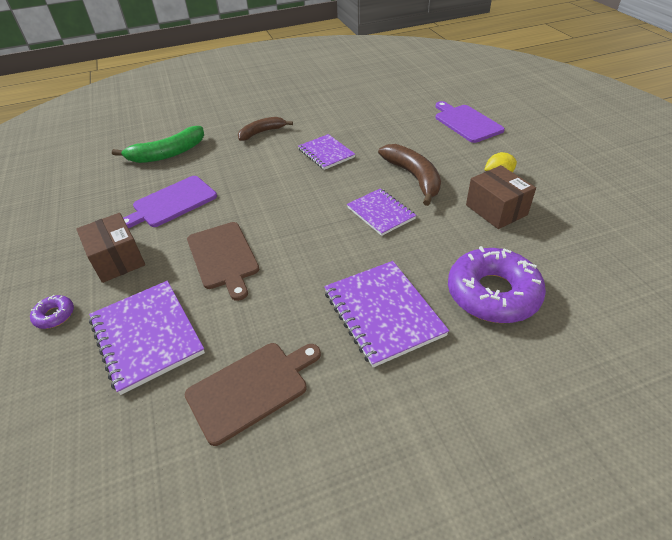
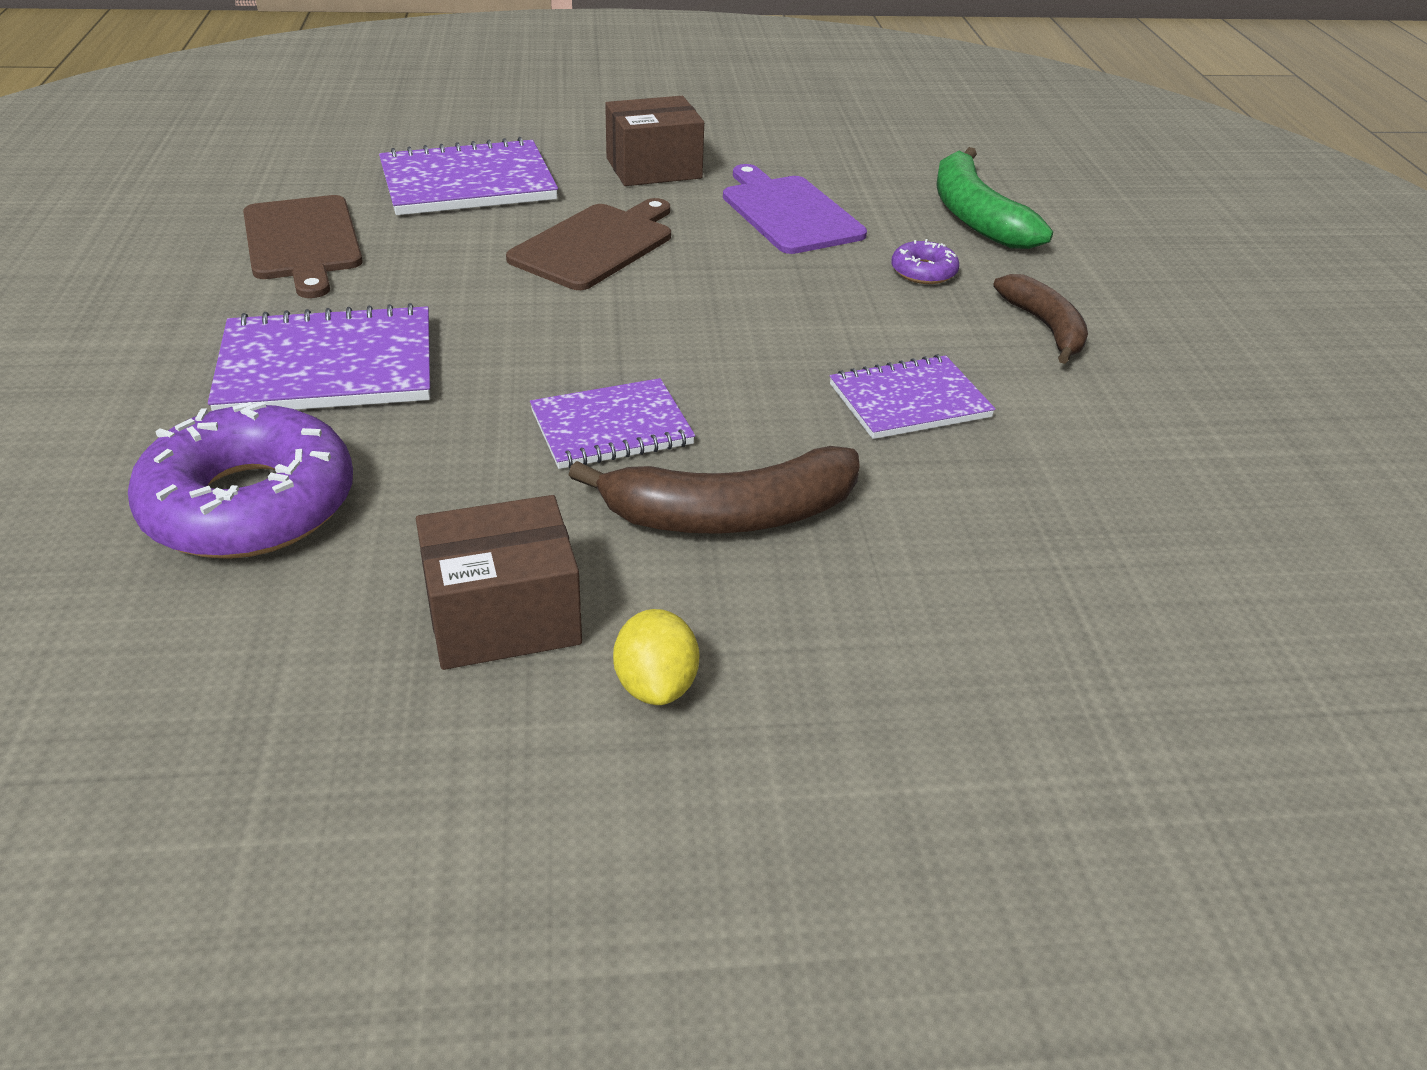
camera: 100 degrees right, 5 degrees down
(54, 315) = (563, 132): purple donut -> purple donut (923, 272)
(223, 257) = (595, 245): brown cutting board -> brown cutting board turned 135 degrees clockwise
(466, 122) = (1028, 737): purple cutting board -> none

